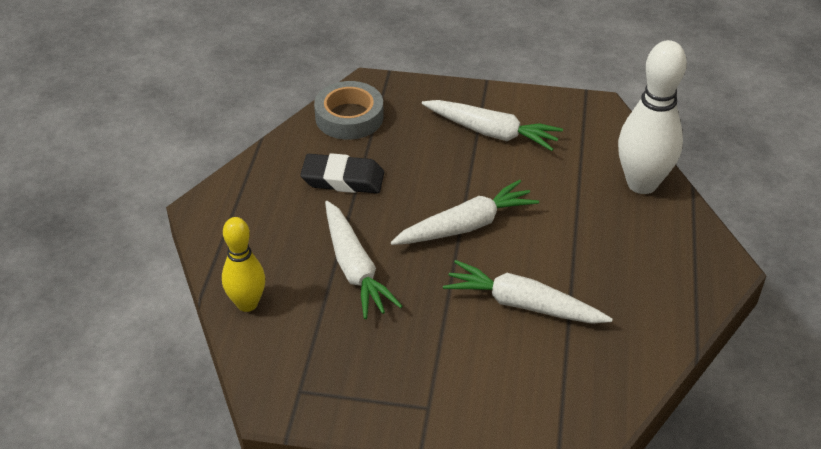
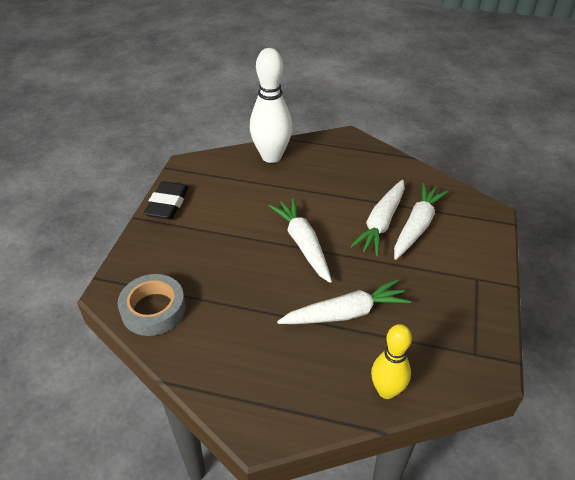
camera: 85 degrees left, 0 degrees up
(343, 179) = (237, 317): black eraser -> black eraser (167, 204)
(491, 132) = (200, 221): white carrot -> white carrot (416, 226)

